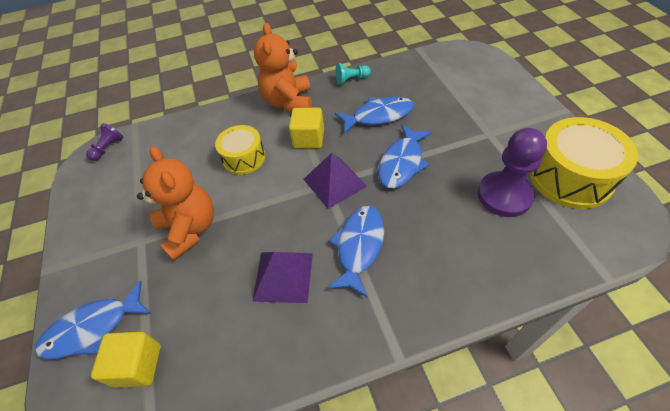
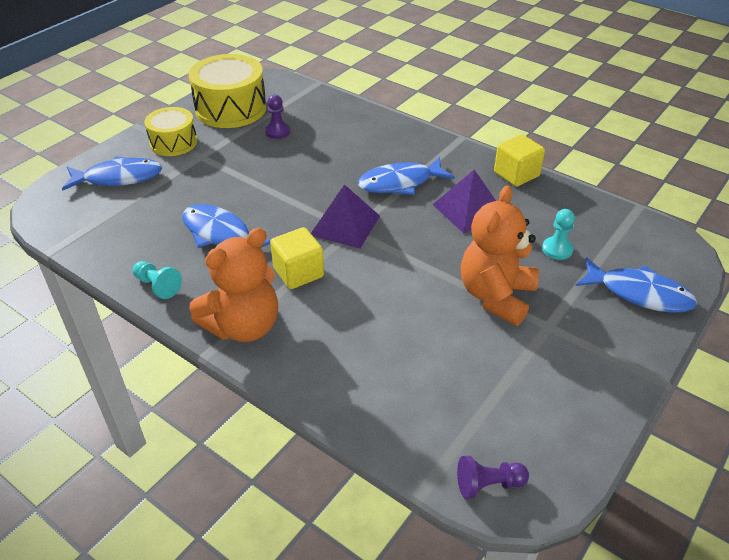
camera: 130 degrees left, 10 degrees down
(138, 365) = (619, 246): yellow cube -> yellow cube (516, 174)
(184, 308) = (557, 249): none -> turquoise pawn
(244, 158) = (373, 312): yellow drum -> yellow drum (173, 142)
(402, 163) = (283, 193): blue fish -> blue fish (118, 178)
(504, 195) = (277, 132): purple pawn -> purple pawn, size x0.51

